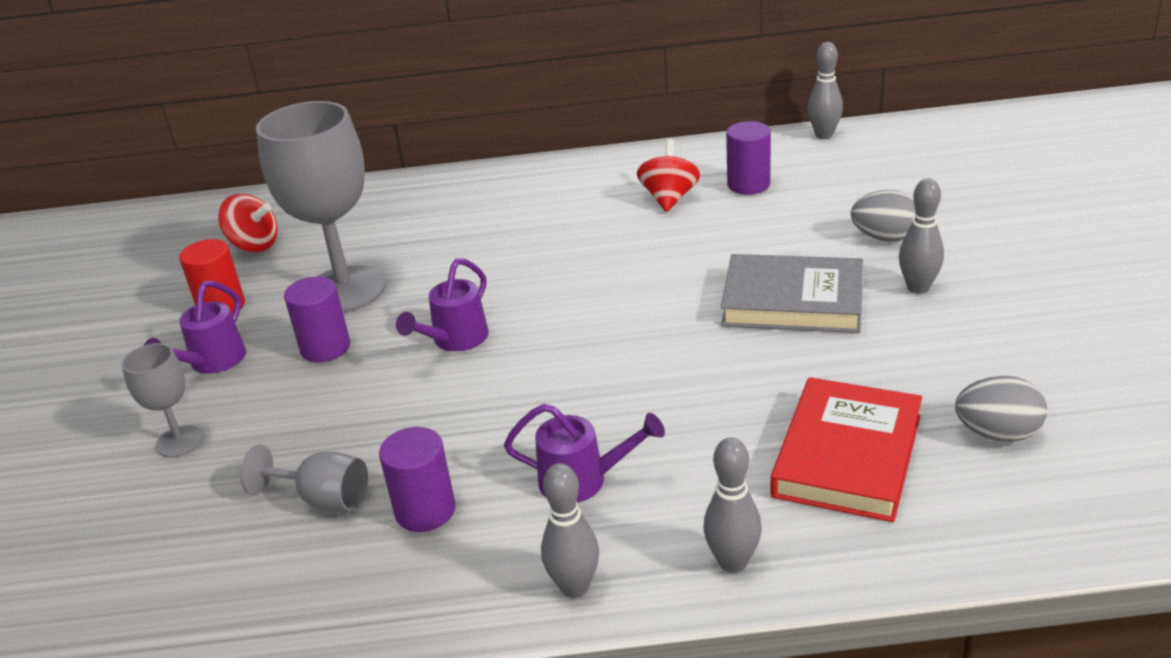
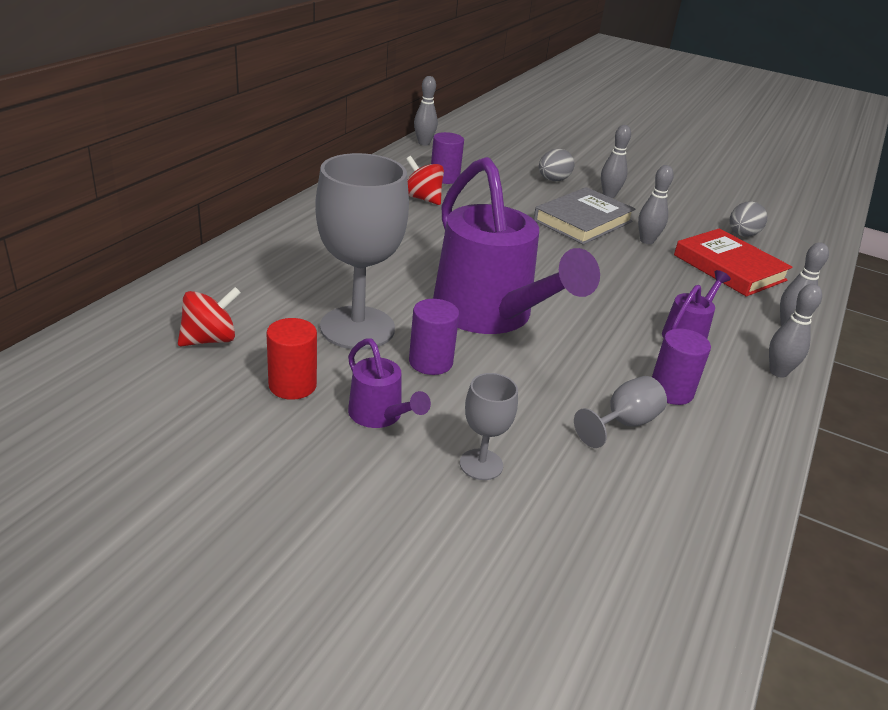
camera: 65 degrees left, 0 degrees up
(455, 340) = (490, 315): purple watering can -> purple watering can, size x2.28
(817, 364) = (647, 241): none -> grey bowling pin

